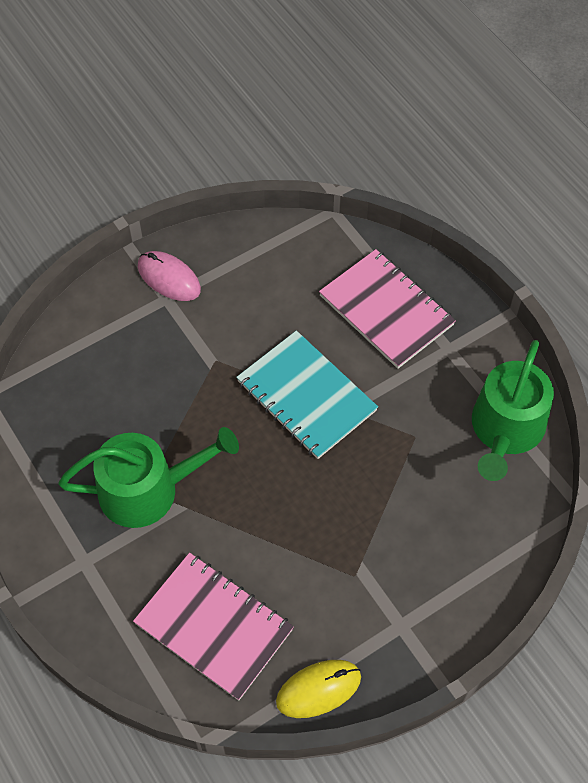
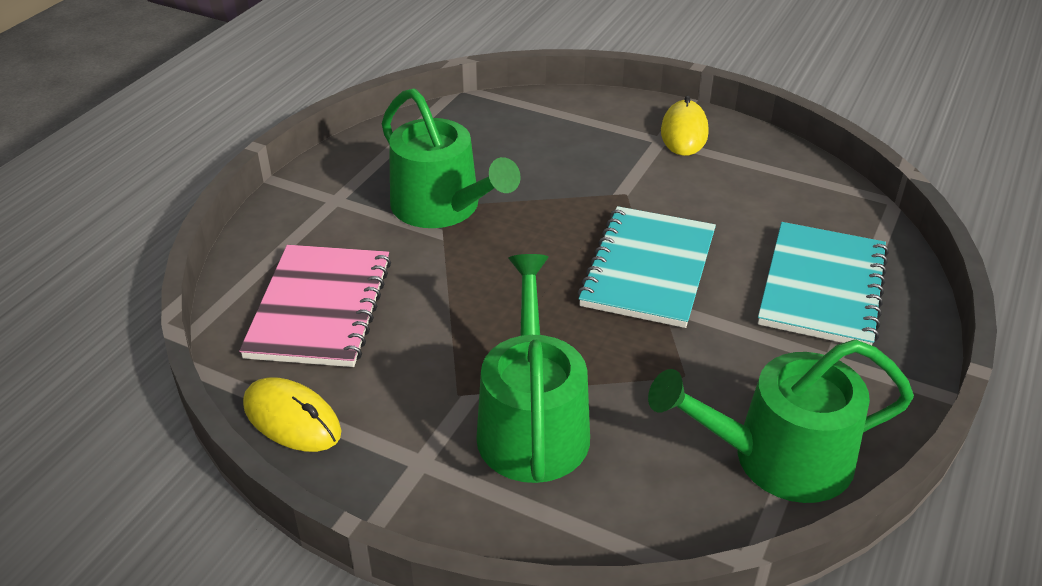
camera: 60 degrees right, 20 degrees down
(169, 278) = (684, 132): pink mouse -> yellow mouse
(386, 310) = (822, 287): pink notebook -> turquoise notebook
(406, 545) = (532, 424): none -> green watering can

